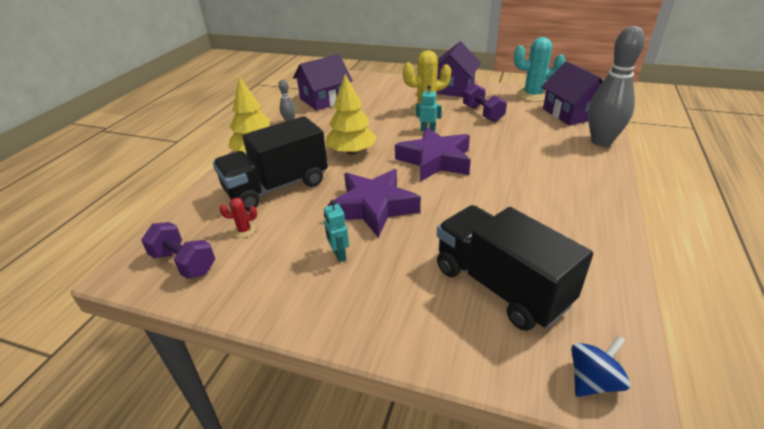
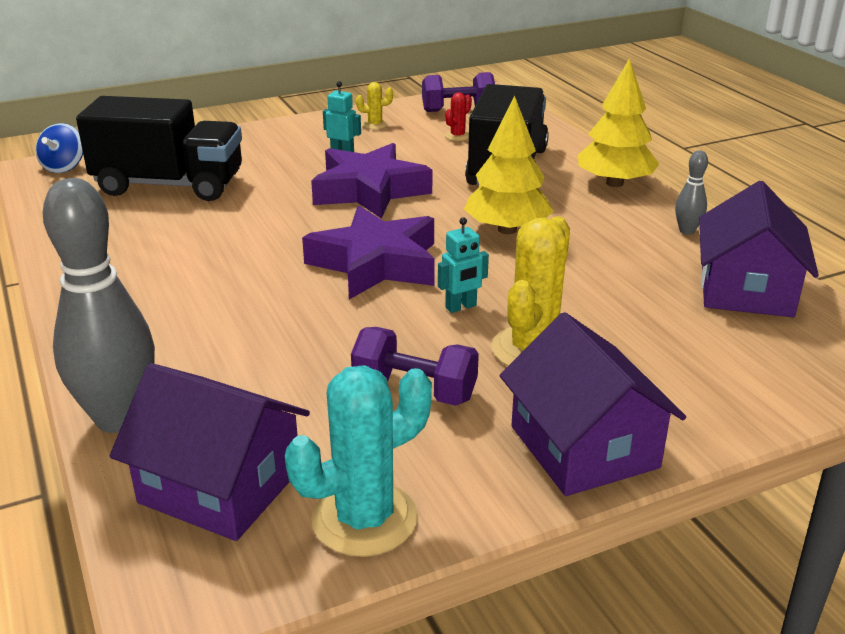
camera: 135 degrees right, 5 degrees down
(265, 280) = (375, 125): none -> yellow cactus

